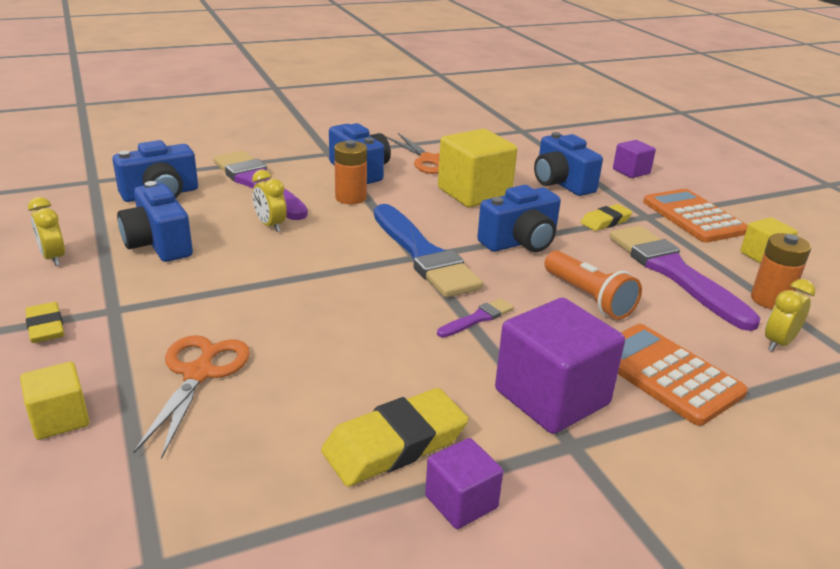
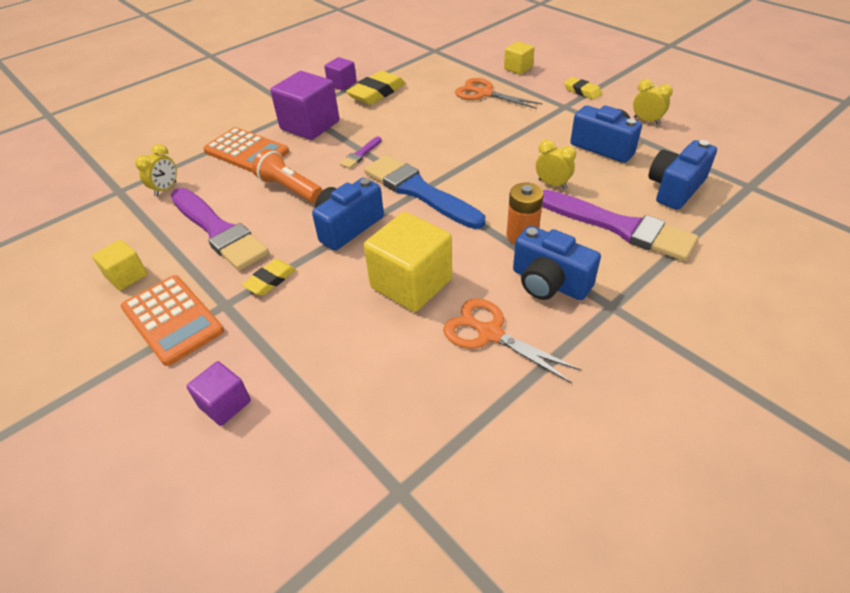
camera: 165 degrees right, 15 degrees up
(199, 373) = (484, 93): orange scissors -> orange scissors turned 135 degrees clockwise
(561, 183) = (319, 337): blue camera -> none
(770, 300) = (150, 225): orange battery -> none

